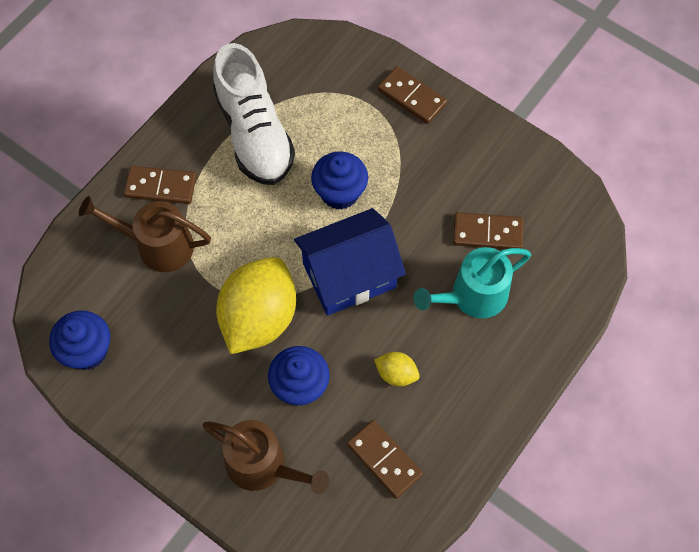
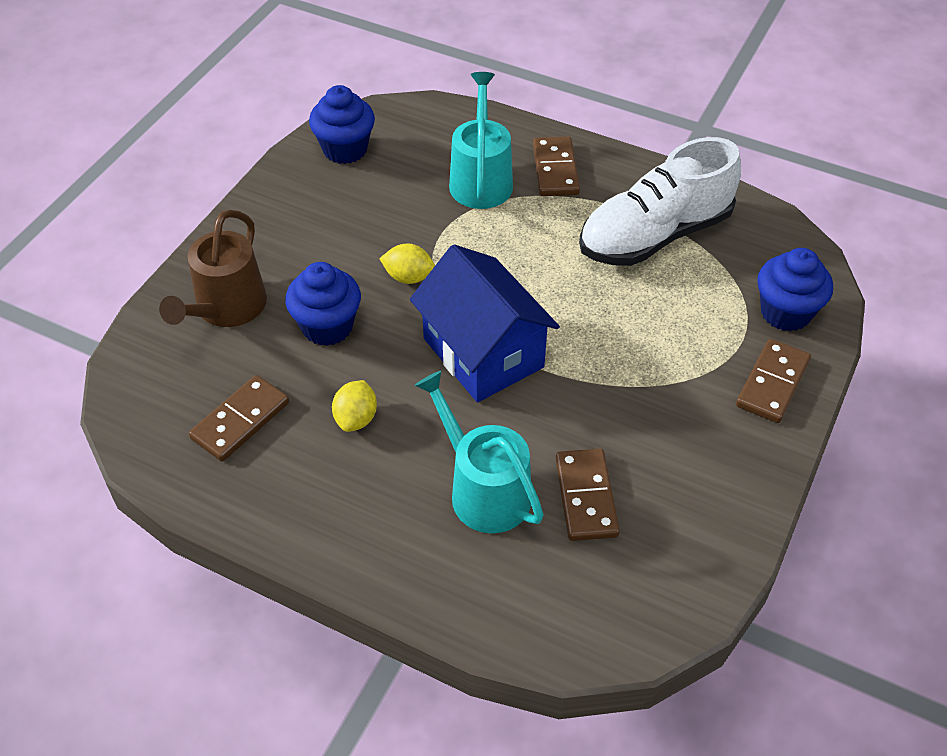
camera: 80 degrees right, 15 degrees down
(158, 245) = (481, 179): brown watering can -> turquoise watering can
(259, 318) = (408, 277): yellow lemon -> yellow lemon, size x0.44
(340, 193) = (598, 327): blue cupcake -> blue cupcake (785, 313)

